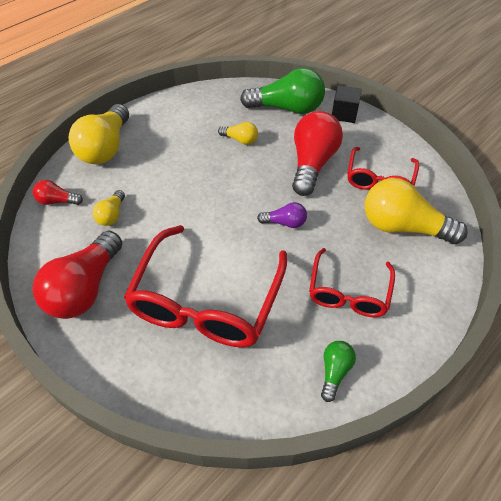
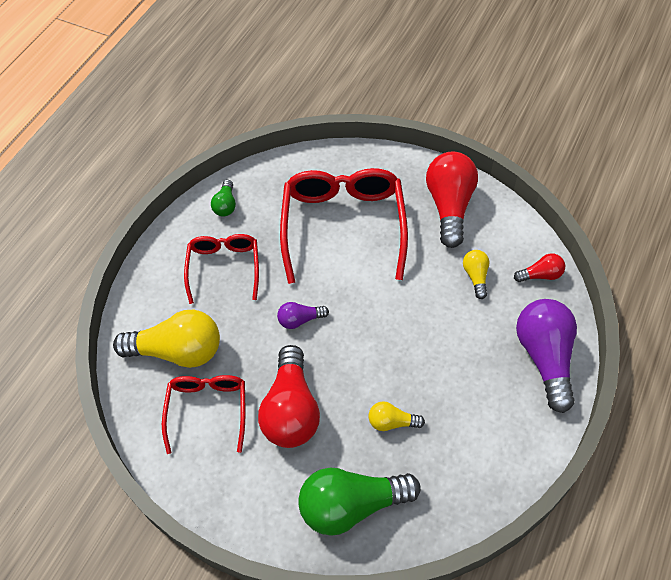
camera: 165 degrees right, 5 degrees up
(106, 148) = (545, 357): yellow light bulb -> purple light bulb
(344, 114) = (268, 520): black cube -> none

